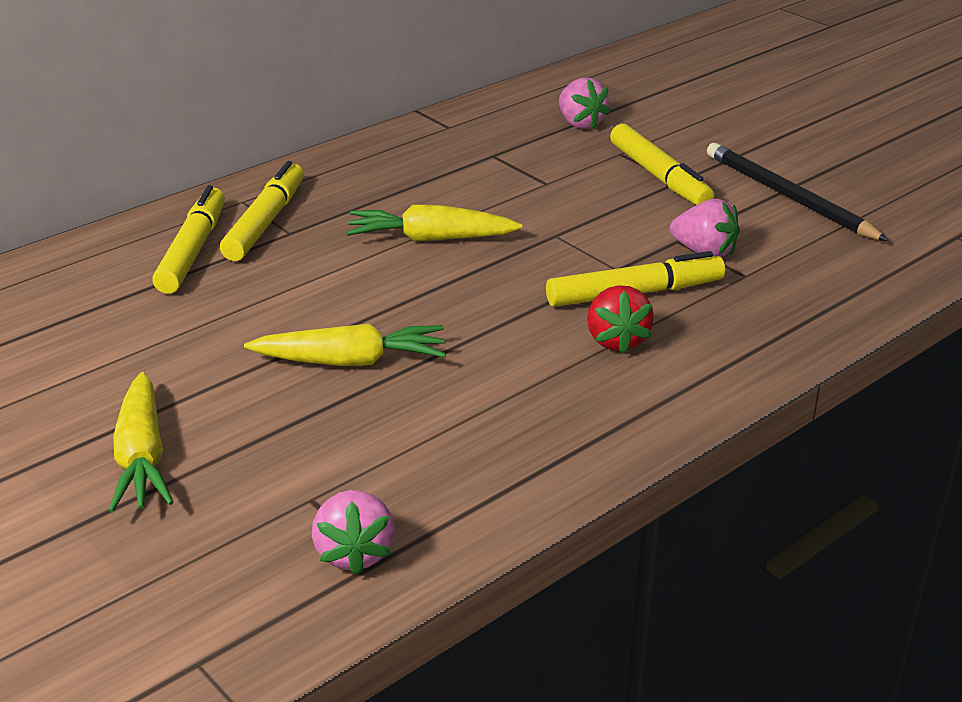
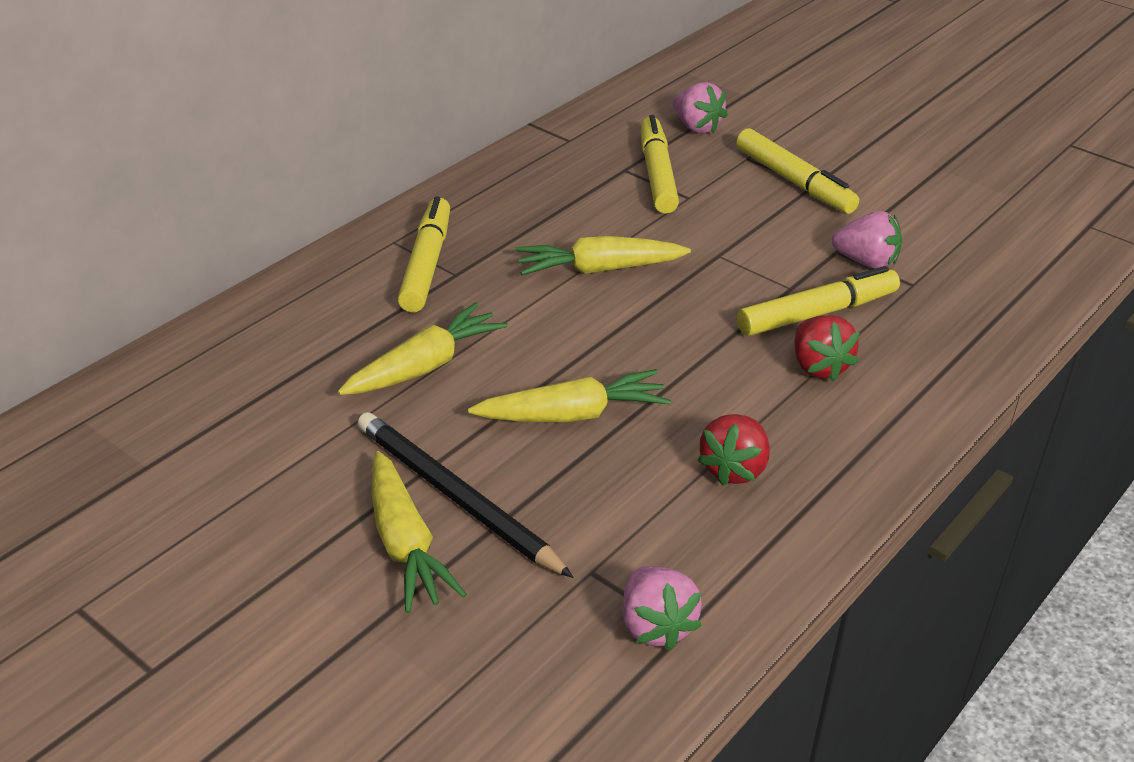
camera: 10 degrees left, 5 degrees up
(192, 250) = (364, 303): yellow marker -> yellow marker (657, 174)
(226, 308) = (424, 366): none -> yellow carrot
(491, 423) = (734, 469): none -> red strawberry
(788, 197) = (922, 195): black pencil -> black pencil (456, 497)

